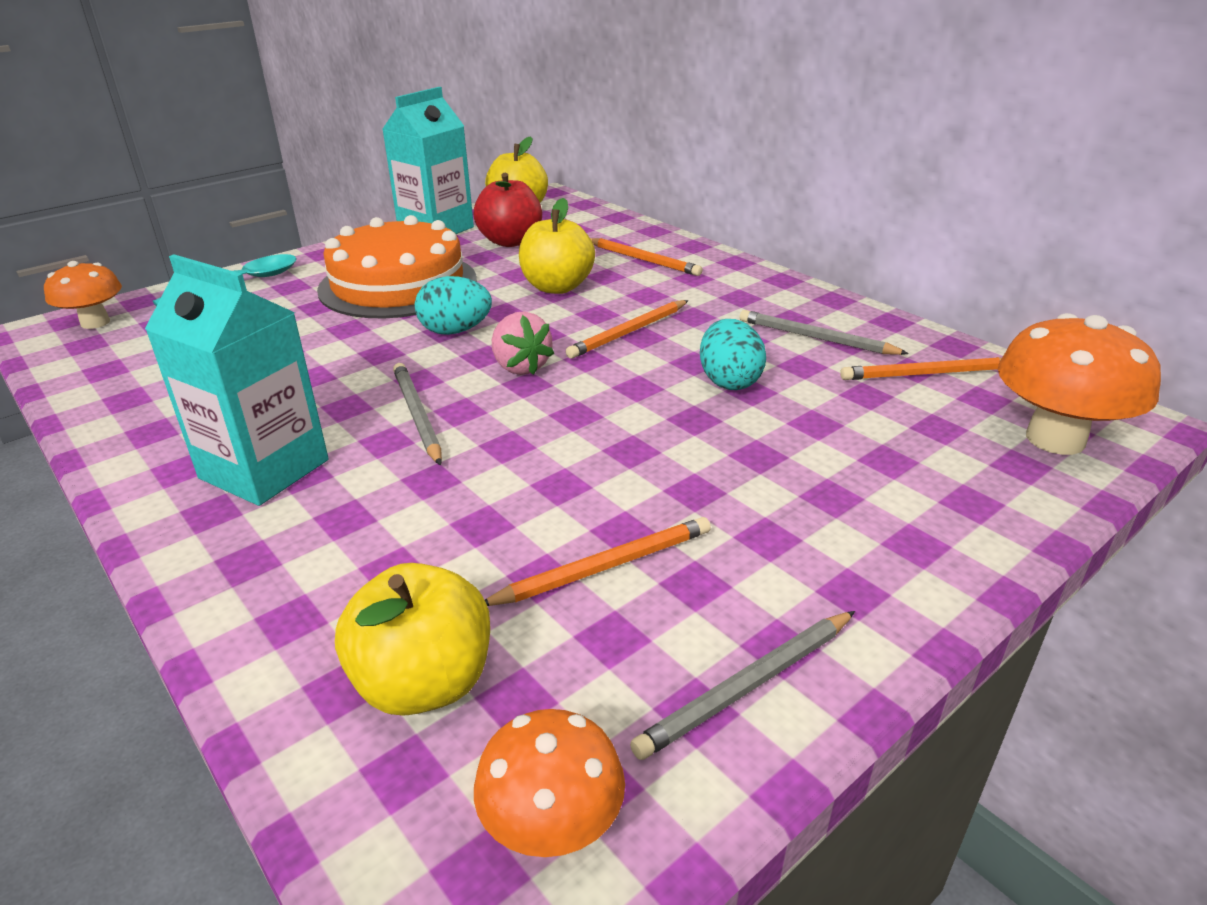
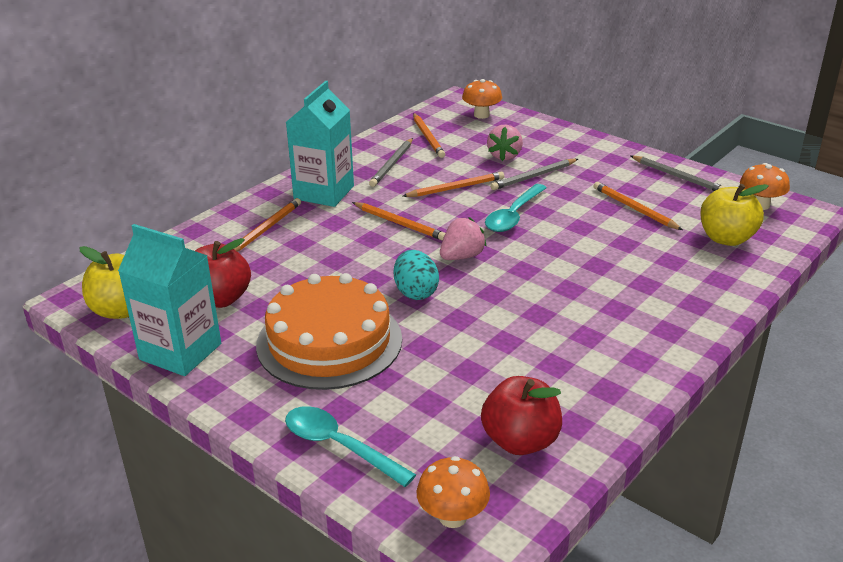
camera: 100 degrees left, 0 degrees up
(141, 364) = (520, 441): none -> red apple
(264, 469) = (621, 324): turquoise carton -> turquoise carton (324, 192)
(417, 415) = (537, 283): grey pencil -> grey pencil (534, 177)
(557, 287) = (326, 260): yellow apple -> none
(622, 422) = (513, 215): none -> turquoise spoon
(729, 381) = (455, 188): turquoise egg -> orange pencil
(855, 442) = (504, 156): none -> pink strawberry
(1055, 439) = (481, 115): orange mushroom -> orange mushroom, size x0.62

